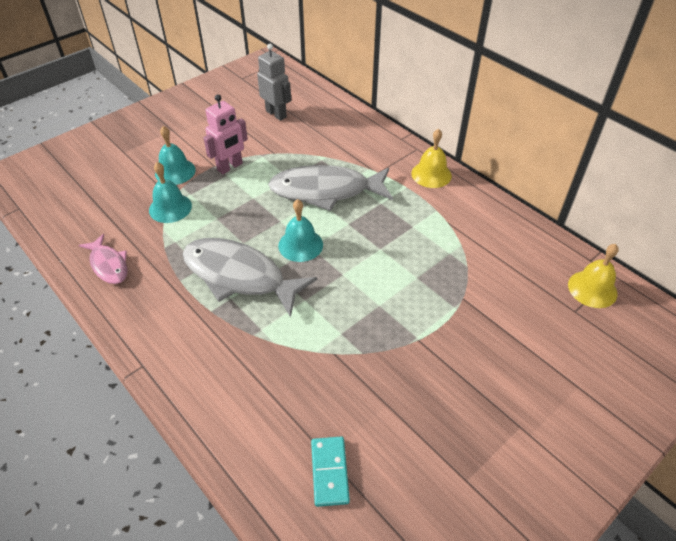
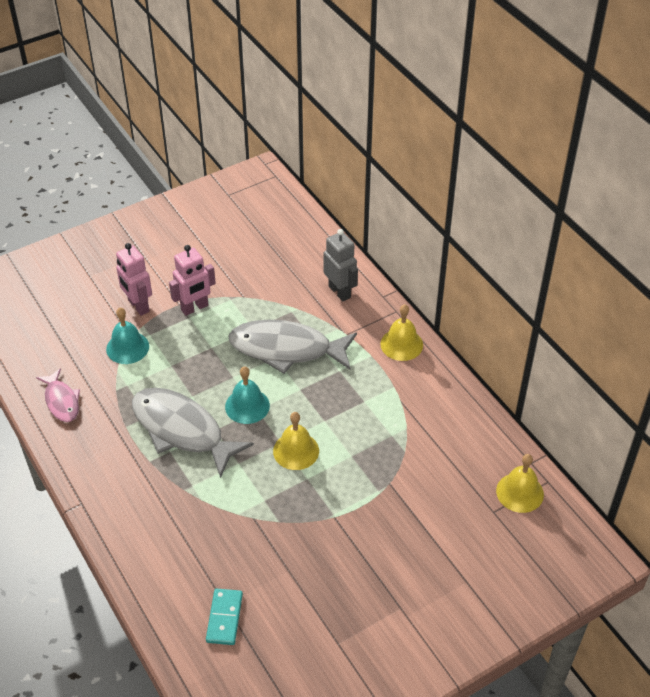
camera: 10 degrees right, 0 degrees up
(175, 171) = (138, 306): turquoise bell -> pink robot
(276, 114) = (256, 248): grey robot -> grey robot (340, 292)
(360, 280) = (296, 451): none -> yellow bell

